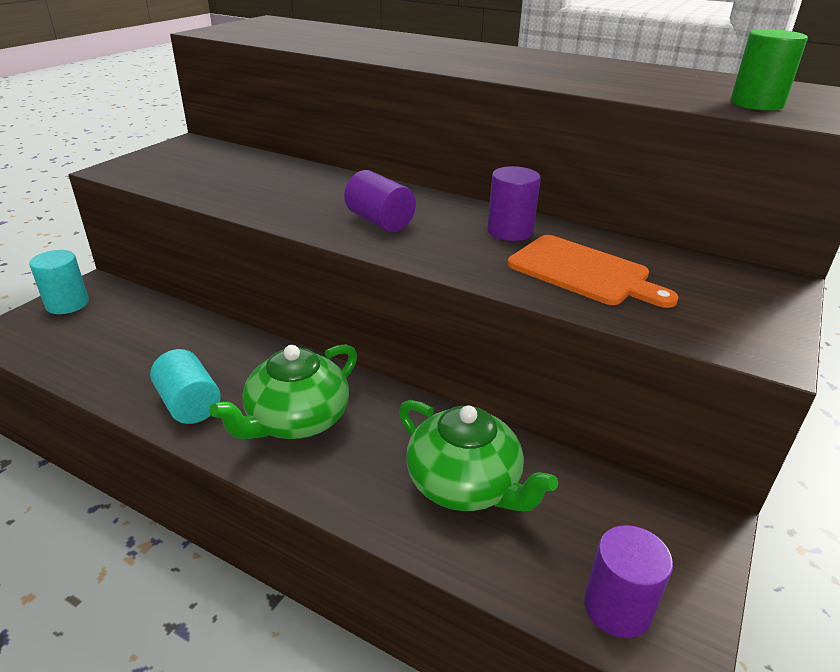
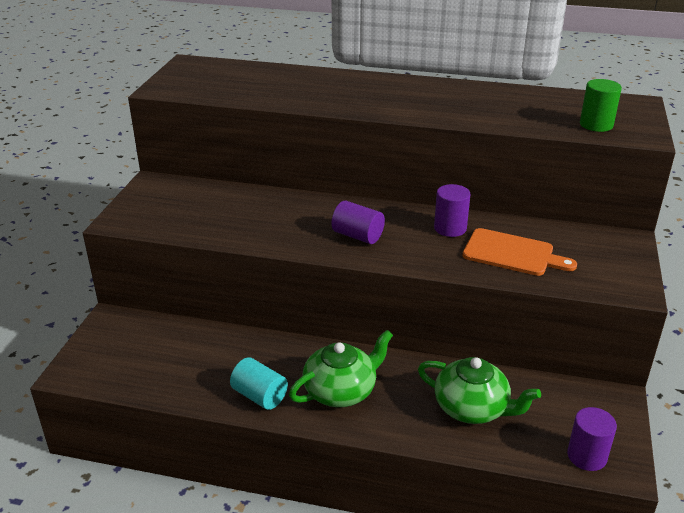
camera: 15 degrees left, 0 degrees up
(67, 304) = (102, 338): turquoise cylinder -> none
(296, 420) = (341, 390): green teapot -> green teapot turned 150 degrees counterclockwise

